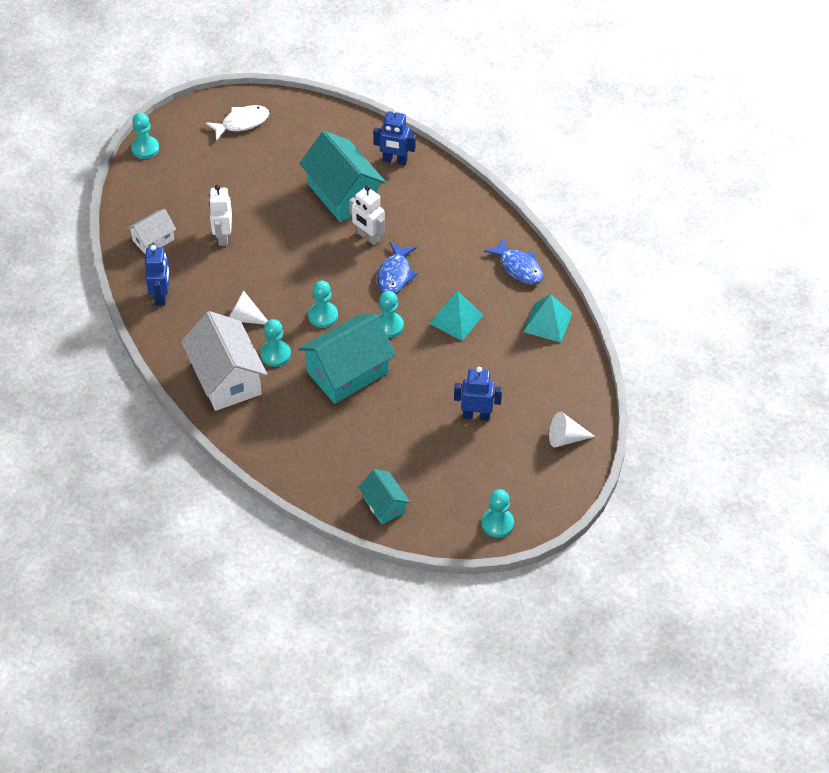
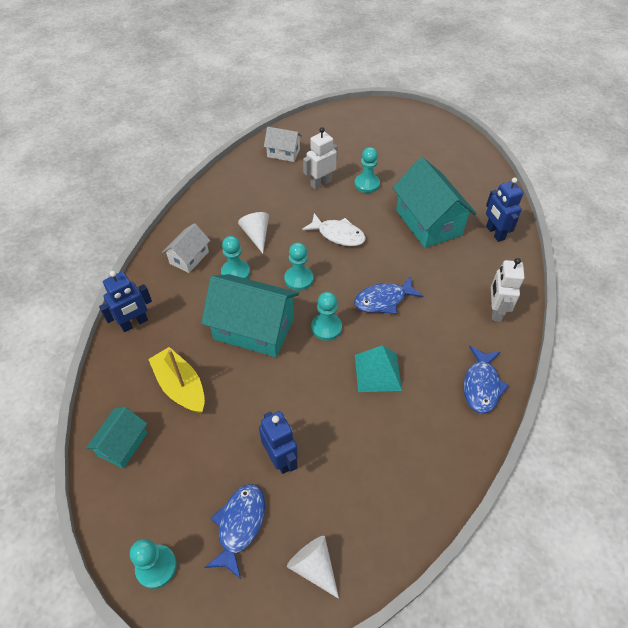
camera: 55 degrees right, 0 degrees up
(145, 148) = (356, 109): turquoise pawn -> turquoise pawn (367, 184)
(161, 296) = (238, 183): blue robot -> blue robot (134, 323)
(226, 378) = (189, 257): white house -> white house, size x0.54
(242, 123) = (430, 137): white fish -> white fish (338, 235)
(343, 194) = (428, 222): turquoise house -> turquoise house turned 45 degrees counterclockwise
(362, 446) = (180, 386): none -> yellow boat
(368, 237) = (403, 261): white robot -> white robot (495, 311)
(506, 463) = (240, 525): none -> blue fish
(547, 322) = (443, 451): turquoise pyramid -> none

